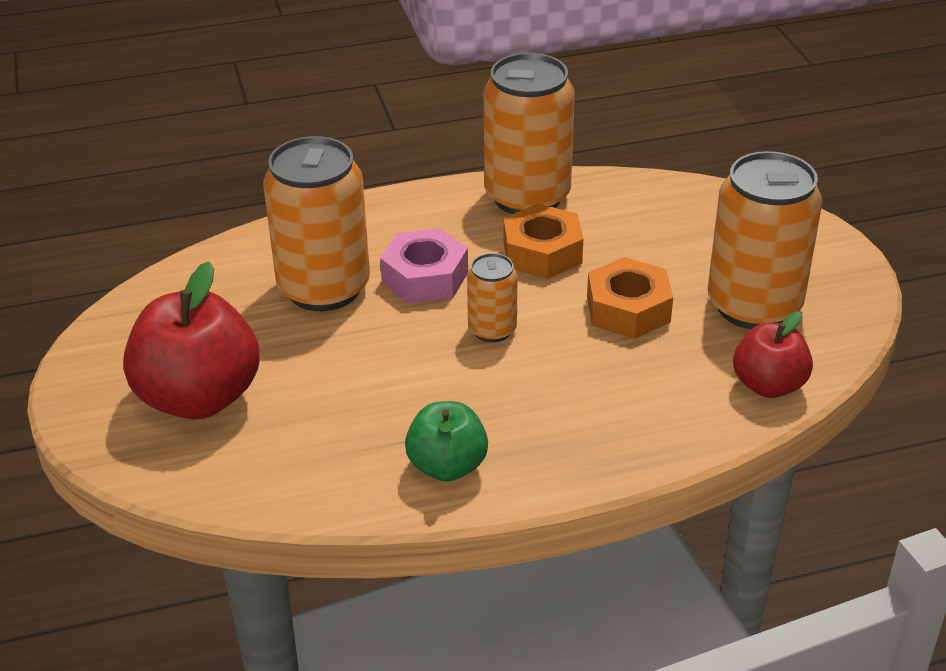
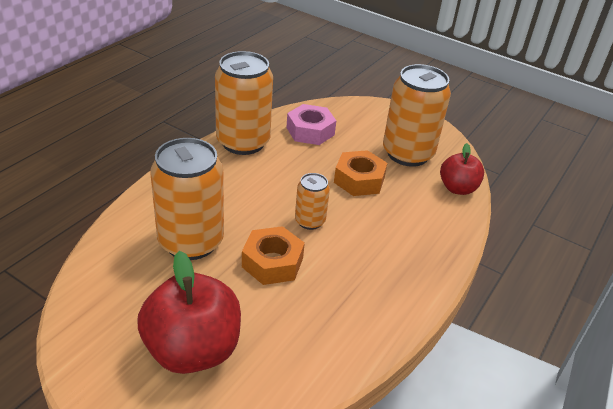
camera: 45 degrees left, 0 degrees up
(425, 277) = (241, 209): pink nut -> pink nut (310, 131)
(447, 466) = (377, 308): green apple -> none
(542, 252) = (285, 168): orange nut -> orange nut (272, 262)

